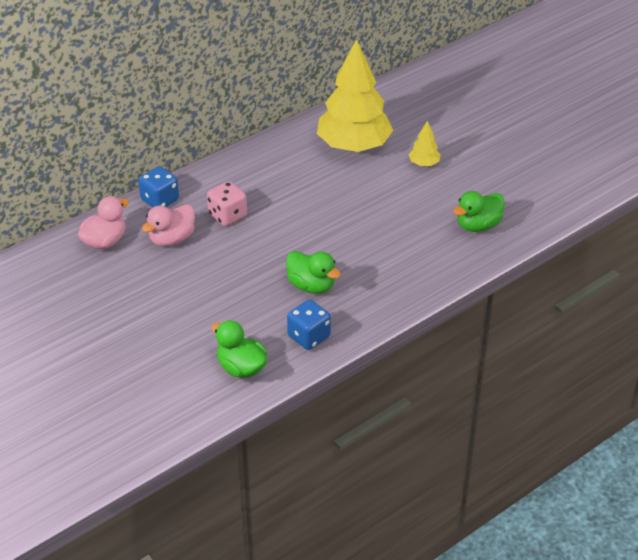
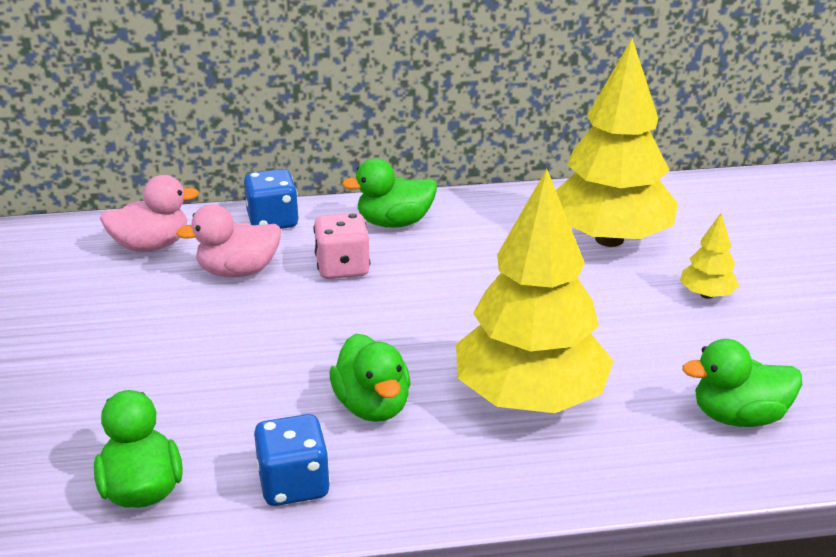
camera: 30 degrees right, 10 degrees down
(230, 176) = (394, 222): none -> green duck
(381, 253) = (530, 398): none -> yellow tree

